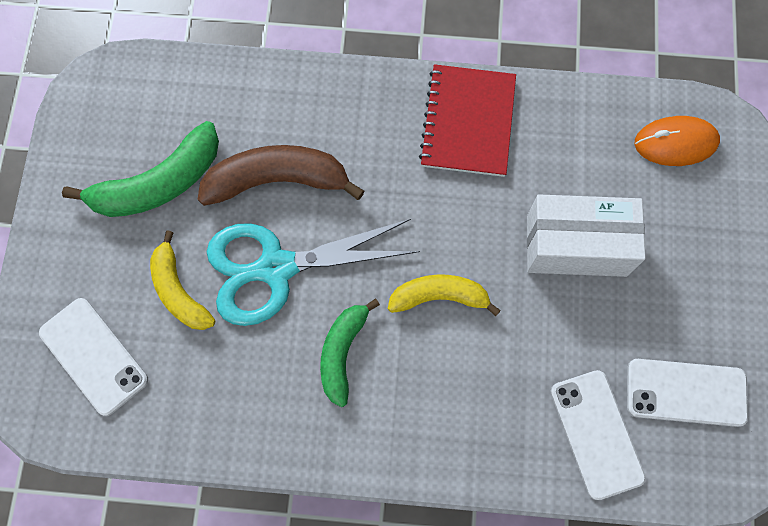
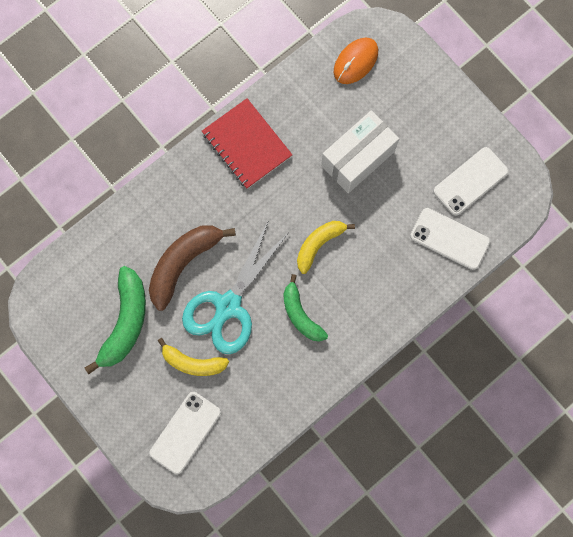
camera: 45 degrees left, 5 degrees up
(94, 356) = (185, 432): white phone -> white phone turned 60 degrees counterclockwise

